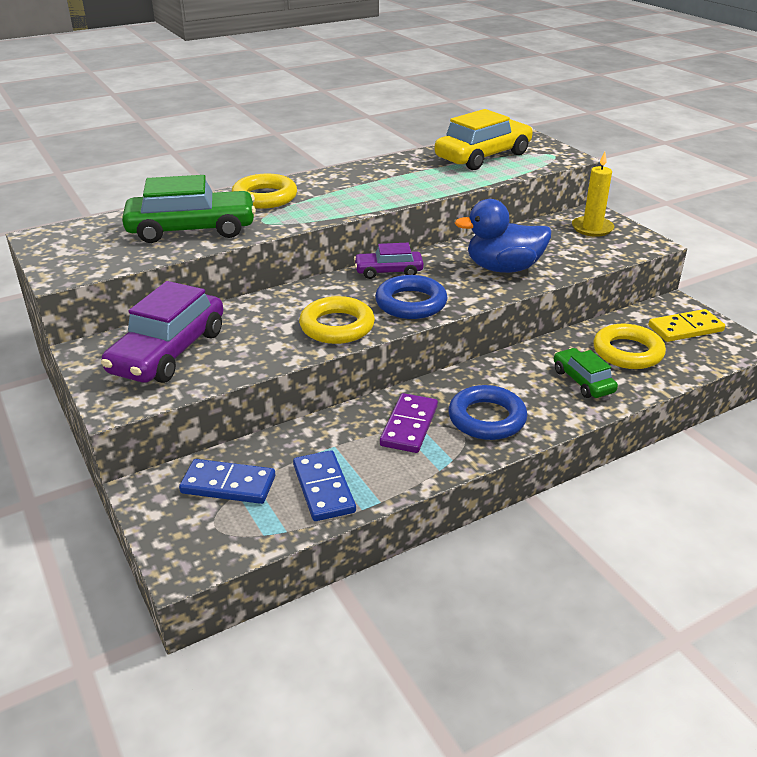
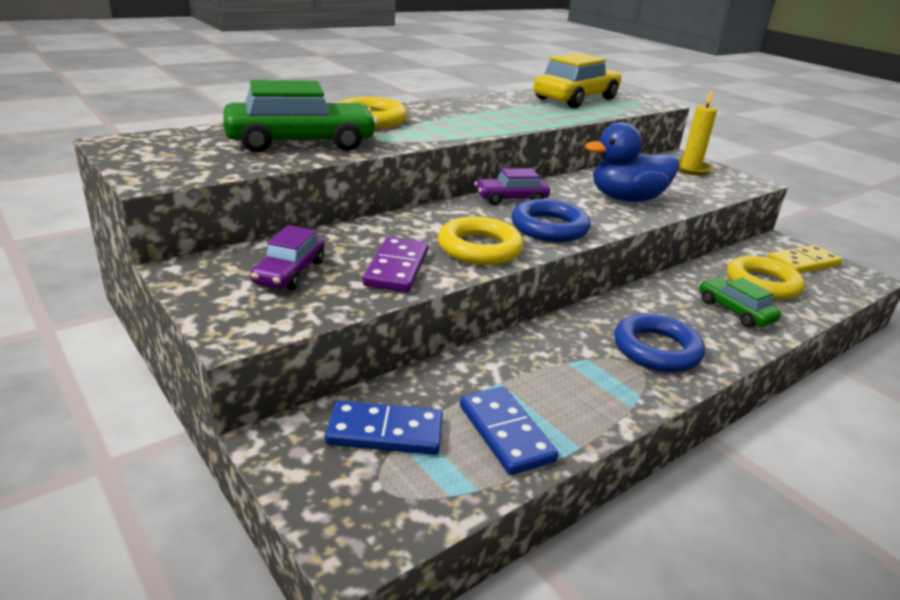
camera: 10 degrees left, 5 degrees down
(168, 352) = (289, 272): purple car -> purple car, size x0.56
(409, 426) = (575, 358): purple domino -> purple domino (396, 268)

